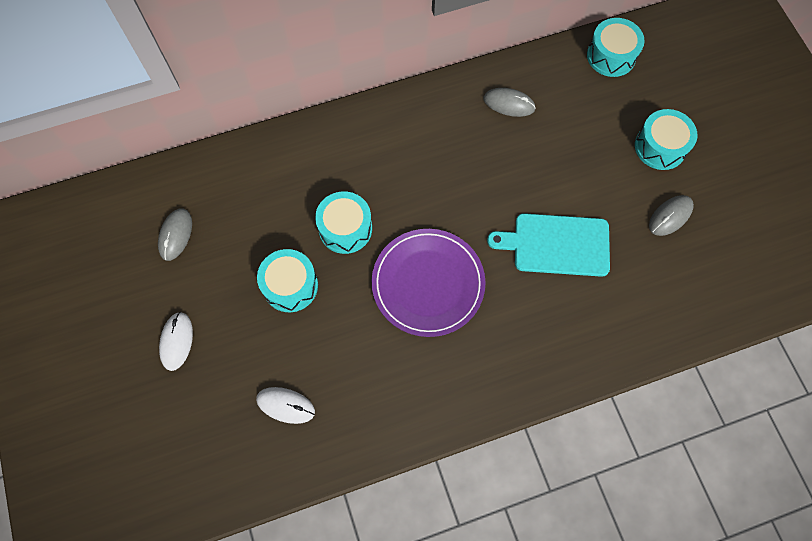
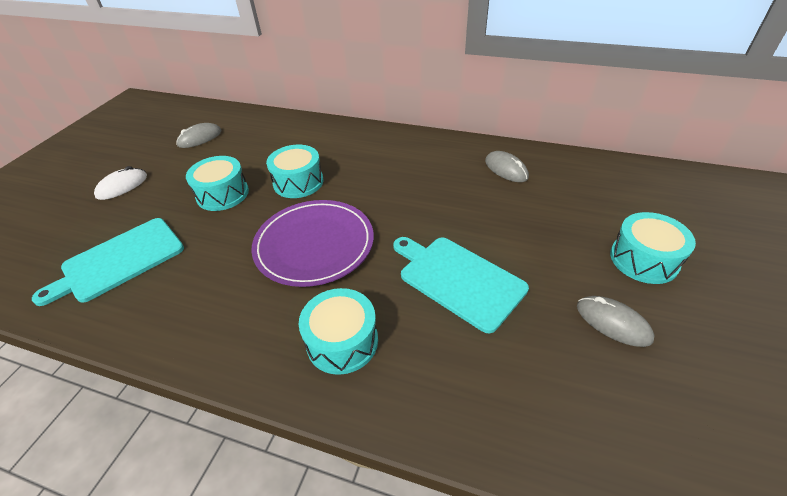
camera: 40 degrees right, 25 degrees down
(285, 405) = (119, 261): white mouse -> turquoise cutting board
(611, 56) = (635, 177): turquoise drum -> turquoise drum (342, 341)
(670, 216) = (613, 322): grey mouse -> grey mouse turned 45 degrees clockwise

